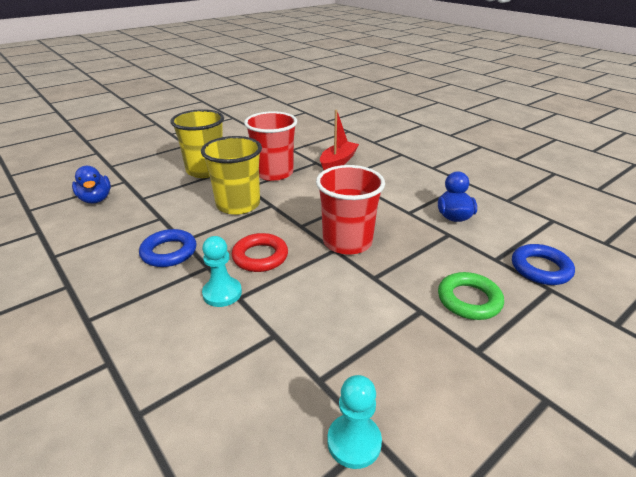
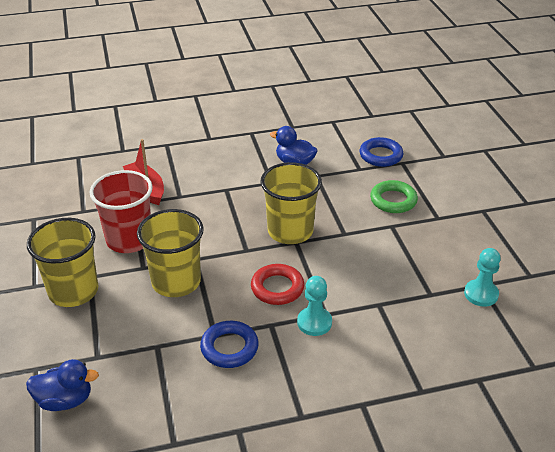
camera: 65 degrees left, 5 degrees up
(347, 242) = (290, 231): red cup -> yellow cup

